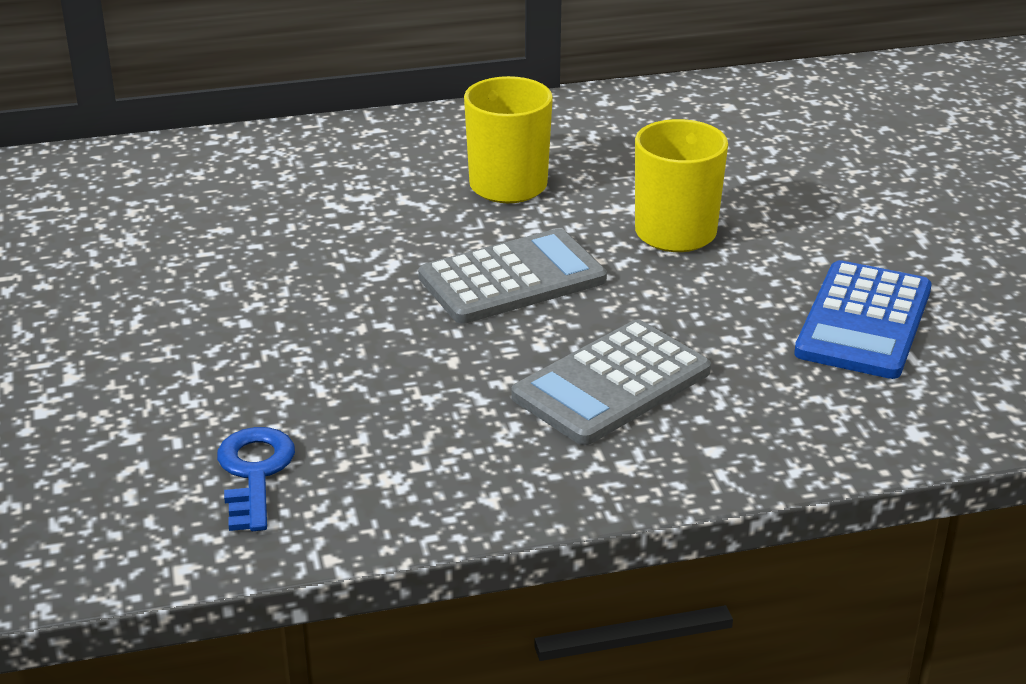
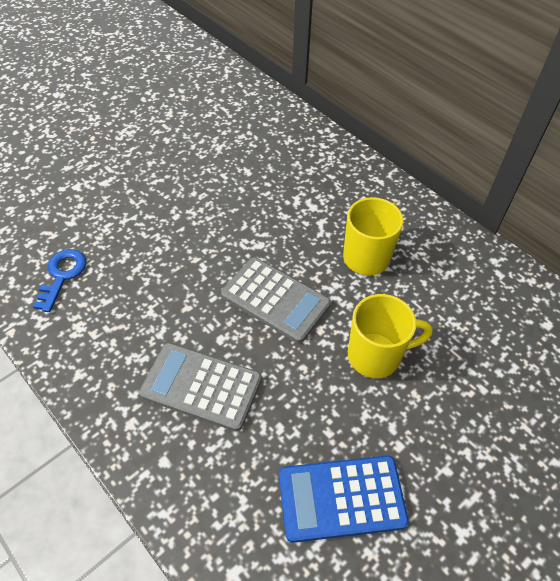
camera: 60 degrees right, 20 degrees up
(254, 472) = (62, 275): blue key -> blue key turned 45 degrees counterclockwise

